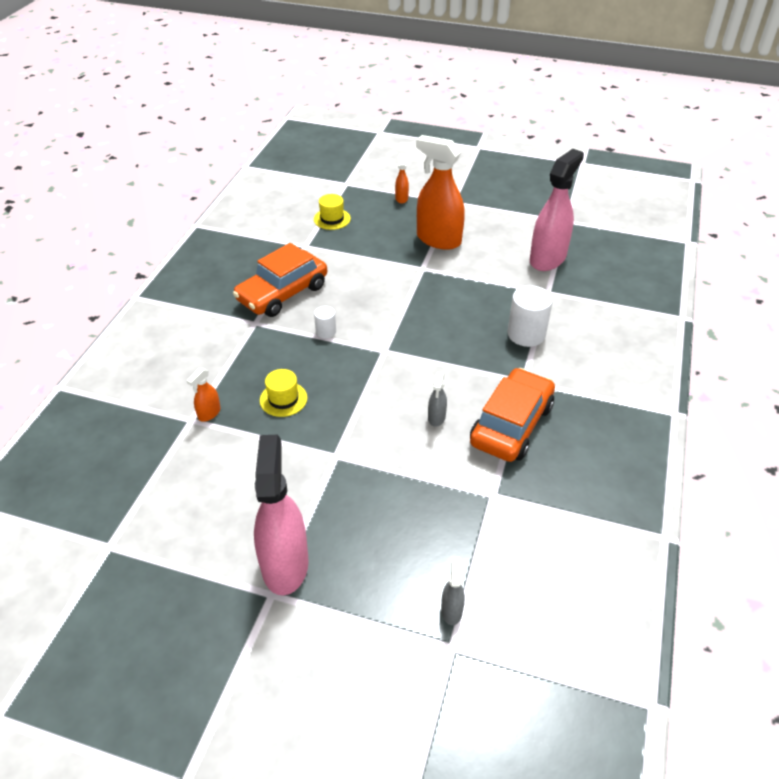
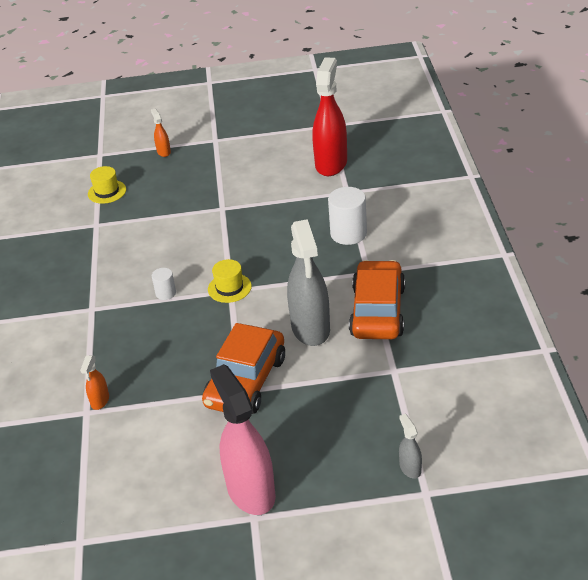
camera: 20 degrees left, 5 degrees down
(282, 293) = (102, 274): orange car -> orange car (246, 381)
(283, 399) = (163, 363): yellow hat -> yellow hat (229, 288)
(436, 417) = (310, 328): grey spray bottle -> grey spray bottle, size x2.27
(438, 239) = (222, 178): orange spray bottle -> none
(547, 259) = (331, 164): pink spray bottle -> red spray bottle

